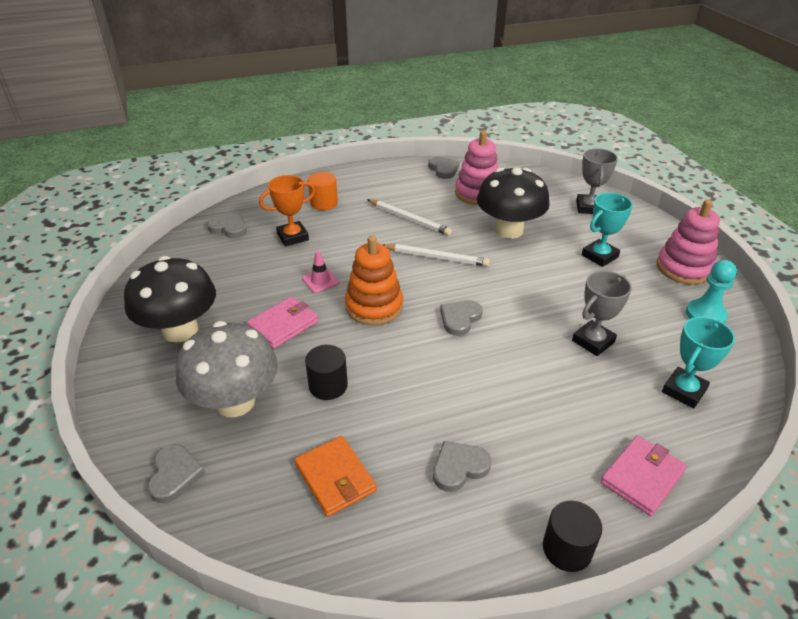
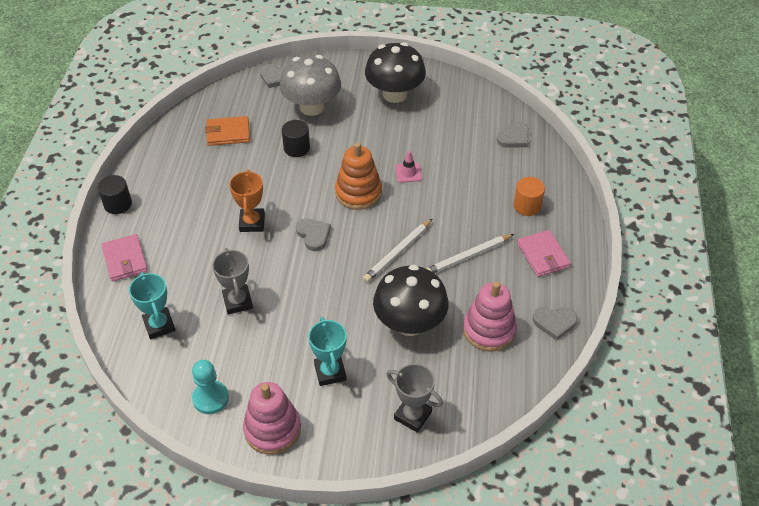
camera: 115 degrees right, 10 degrees up
(283, 325) = (368, 142): pink wallet -> pink wallet (543, 255)
(292, 237) = (479, 172): orange trophy -> orange trophy (252, 223)
(459, 467) = (195, 183): grey heart -> none

